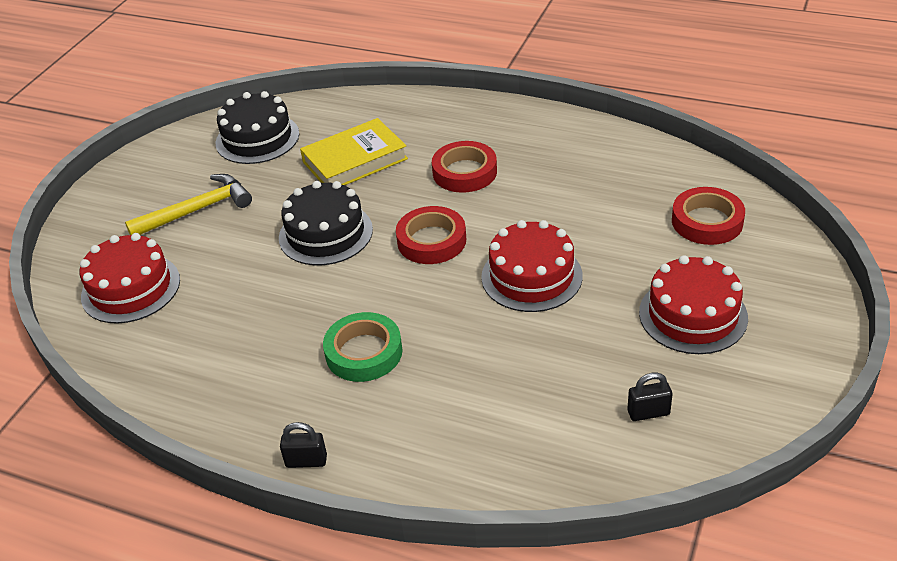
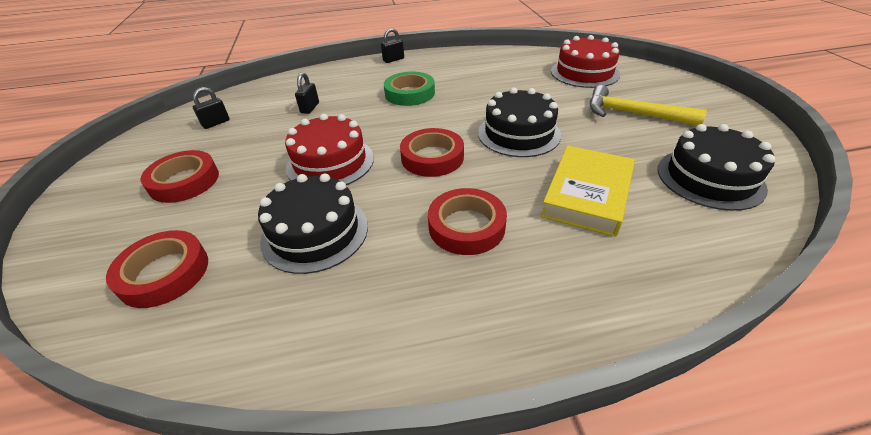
camera: 145 degrees right, 0 degrees up
(197, 210) = (633, 114): yellow hammer -> yellow hammer turned 90 degrees clockwise
(509, 385) = (310, 108): none -> black padlock
(580, 210) = (315, 232): none -> black cake
(693, 315) = (184, 181): red cake -> red tape

